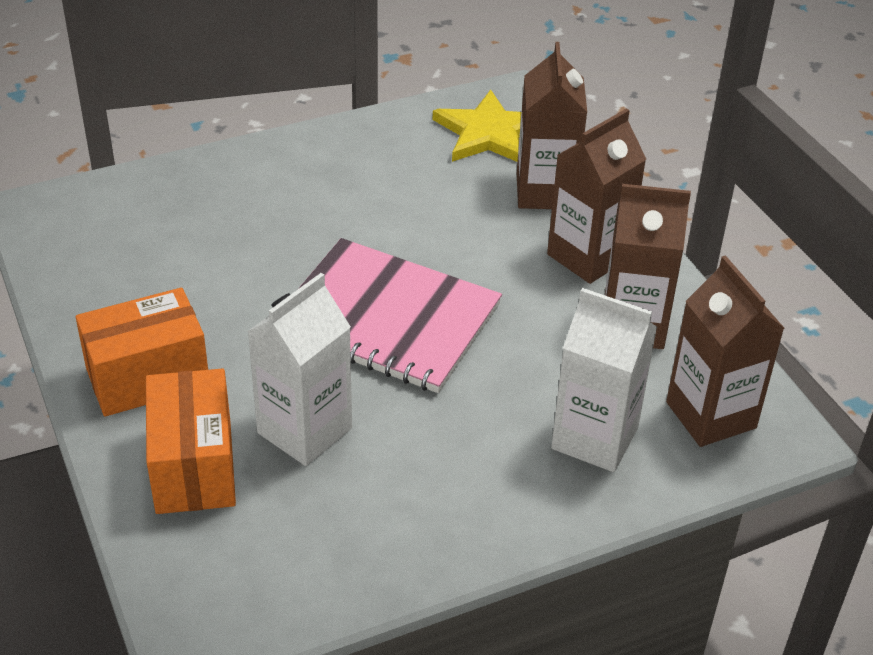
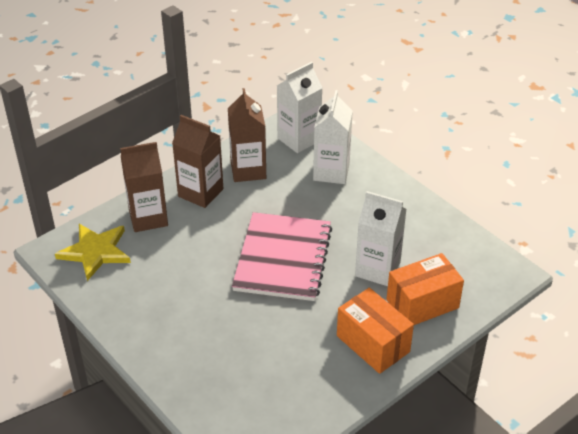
camera: 105 degrees left, 0 degrees up
(710, 415) = (299, 139): brown carton -> white carton

